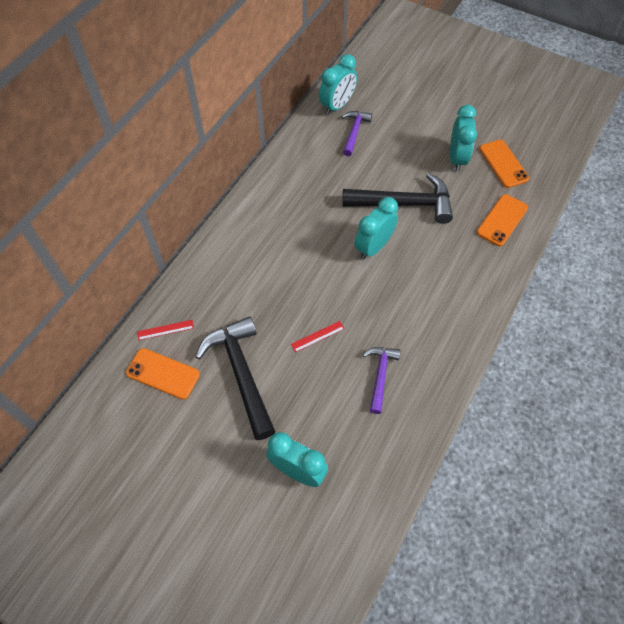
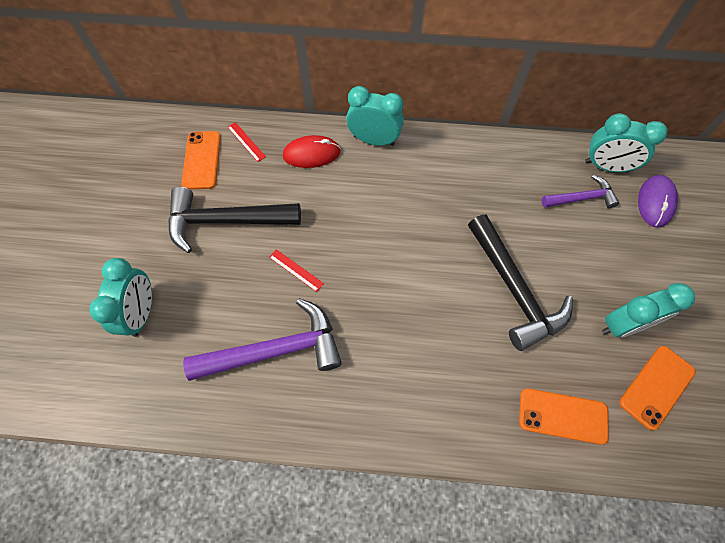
camera: 65 degrees right, 5 degrees up
(211, 284) = (311, 154): none -> red mouse
(241, 373) = (226, 221): black hammer -> black hammer turned 135 degrees counterclockwise
(373, 247) = (435, 280): turquoise clock -> turquoise clock (374, 140)
(379, 96) = (655, 202): none -> purple mouse
(380, 376) = (275, 350): purple hammer -> purple hammer, size x1.78

